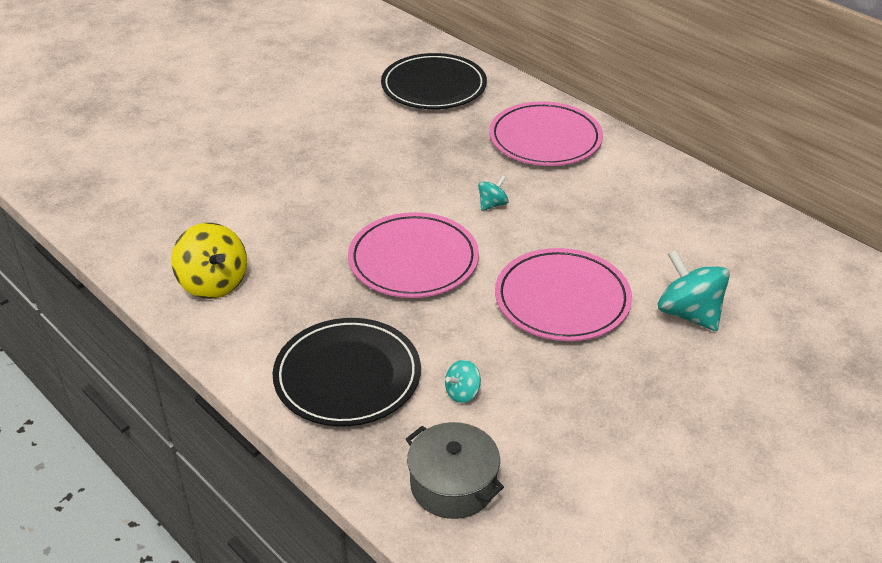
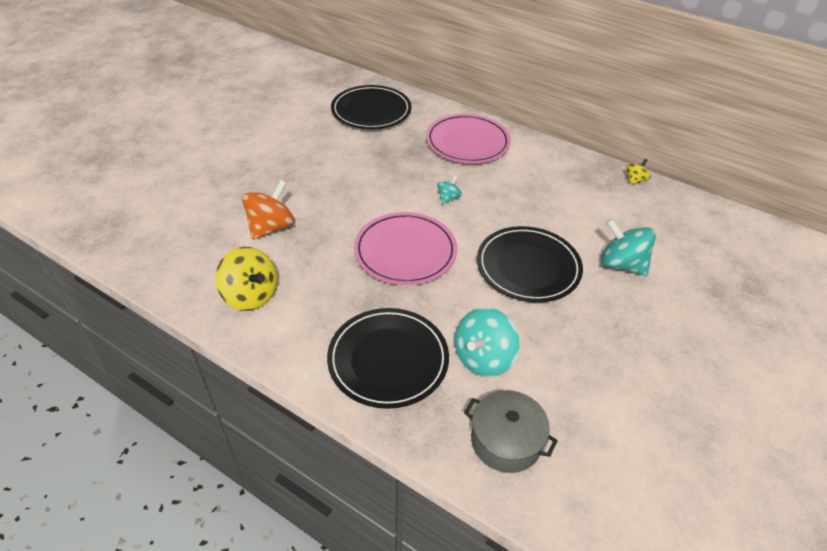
camera: 15 degrees left, 5 degrees up
(262, 211) = (271, 227): none -> orange spinning top
(462, 393) = (483, 358): turquoise spinning top -> turquoise spinning top, size x1.95
(562, 299) = (528, 267): pink plate -> black plate
(756, 213) = (635, 180): none -> yellow spinning top

